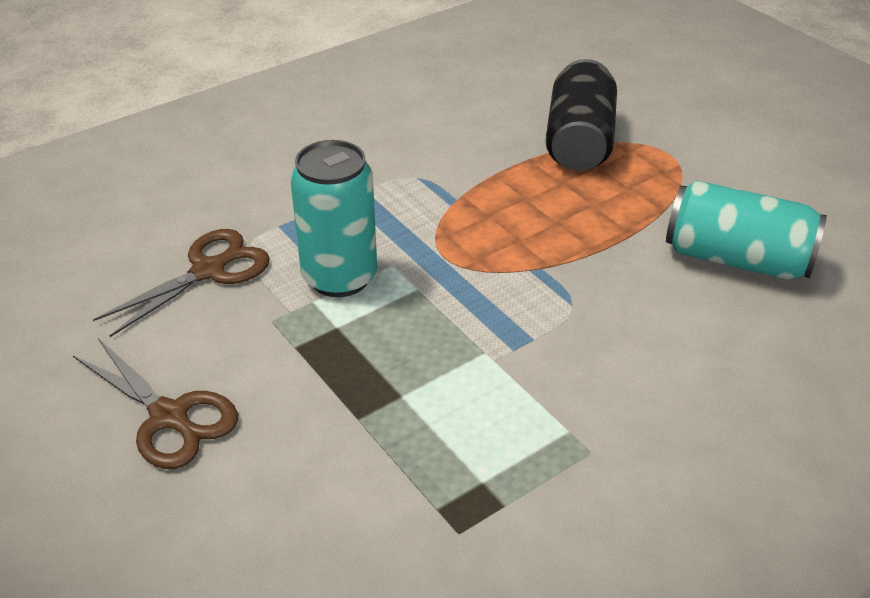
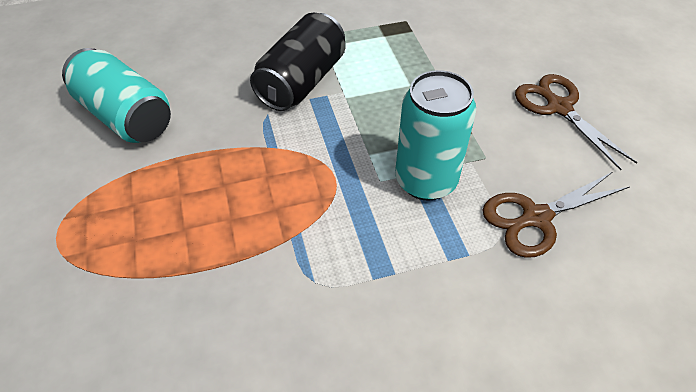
camera: 160 degrees left, 10 degrees up
(579, 141) = (120, 282): black can -> black can (301, 81)

